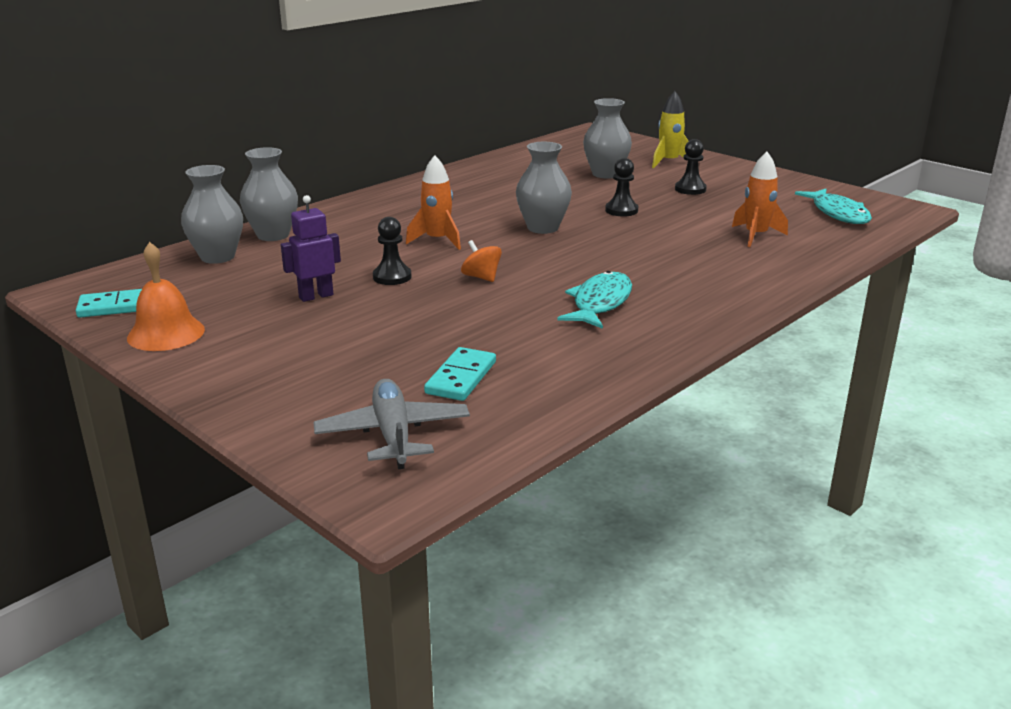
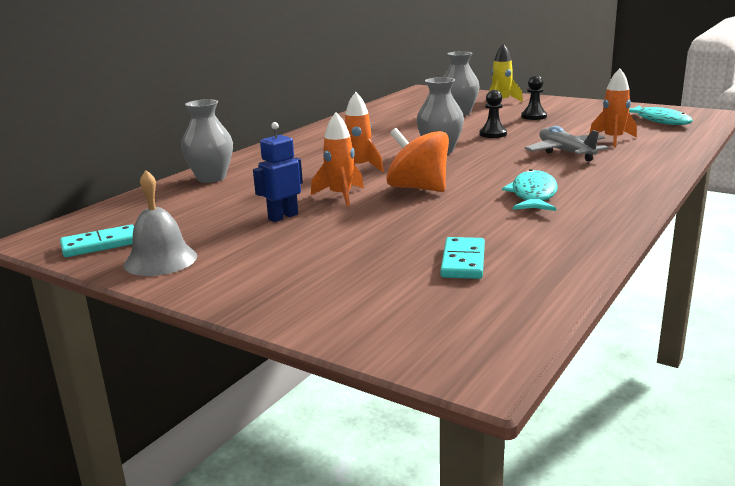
camera: 10 degrees left, 5 degrees down
(166, 333) = (160, 260): orange bell -> grey bell
(217, 257) = (171, 198): grey vase -> none
(316, 296) = (283, 217): purple robot -> blue robot
(392, 277) = (340, 196): black pawn -> orange rocket
(393, 434) = (439, 313): grey plane -> grey plane (565, 152)
(481, 277) = (418, 188): orange spinning top -> orange spinning top, size x1.90

